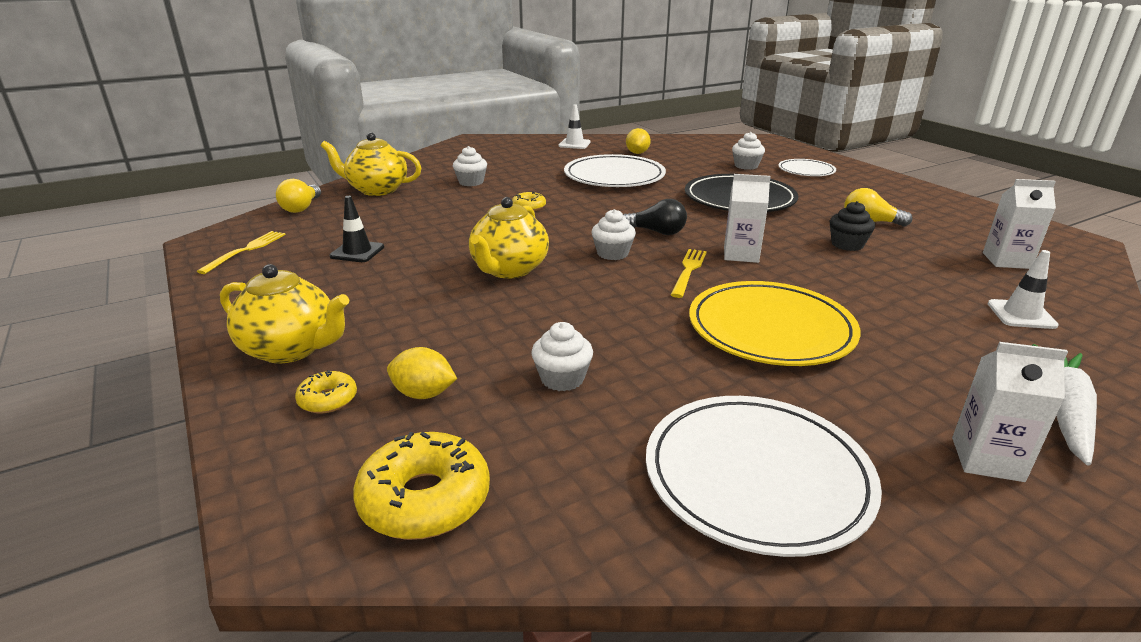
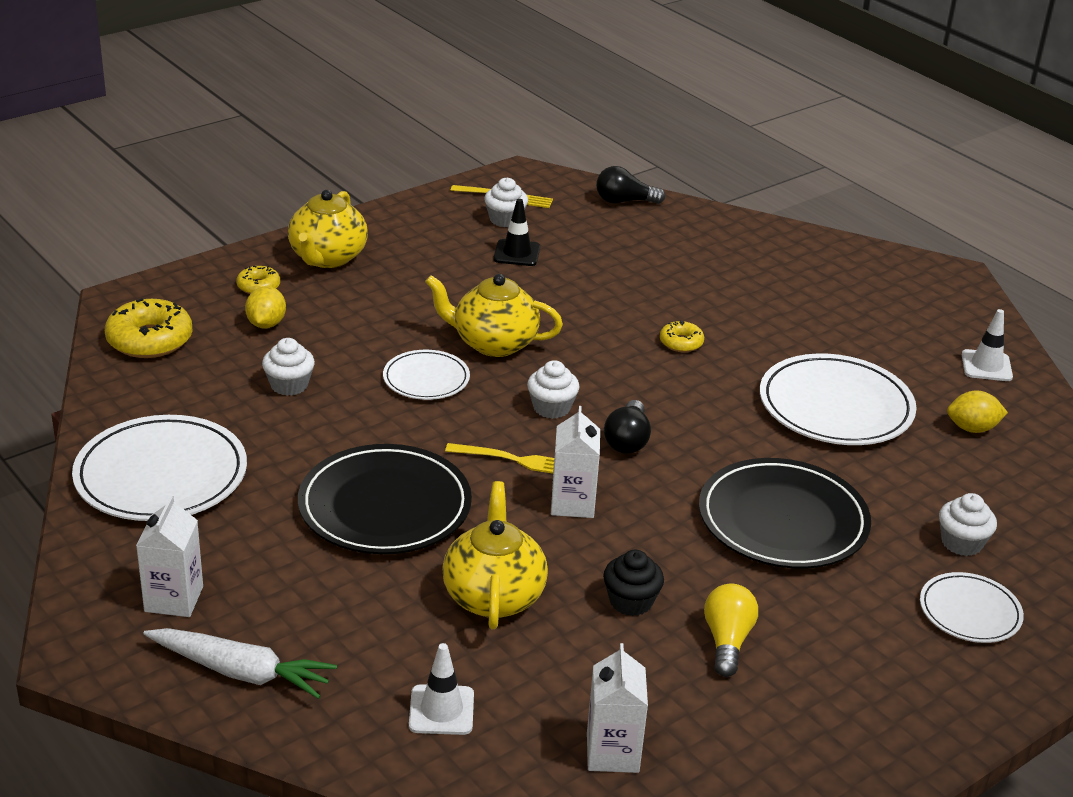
camera: 80 degrees right, 5 degrees up
(302, 208) = (624, 201): yellow light bulb -> black light bulb
(377, 190) = (699, 235): yellow teapot -> yellow teapot (493, 596)
(471, 182) = (756, 293): white cupcake -> white cupcake (505, 219)
(562, 302) = (426, 379): none -> white plate
(770, 329) = (385, 506): yellow plate -> black plate

